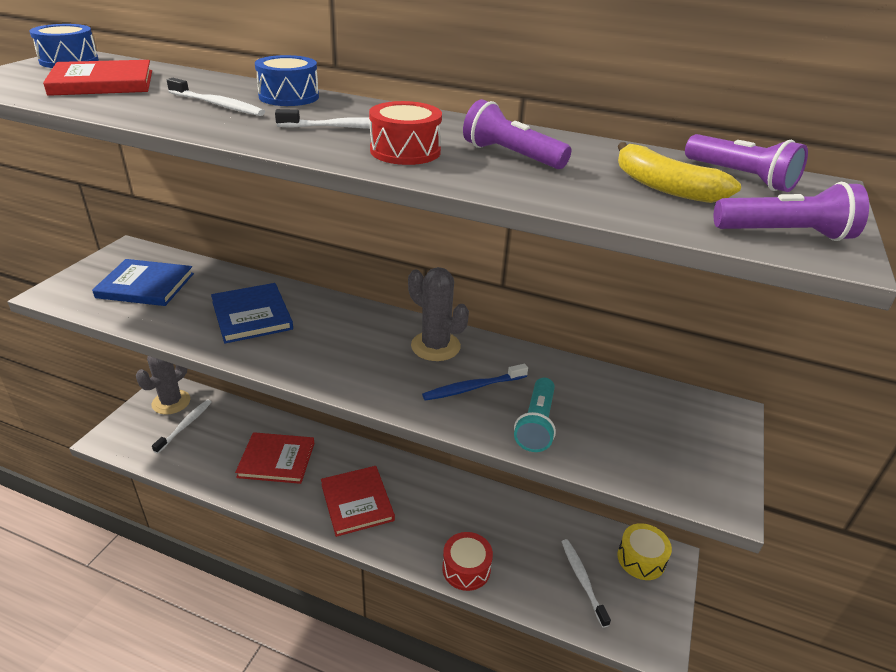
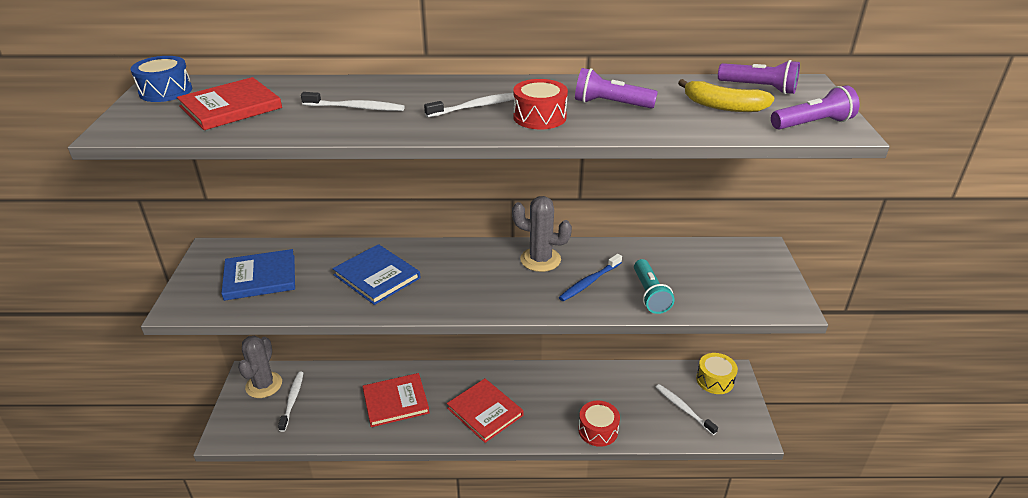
camera: 20 degrees left, 0 degrees up
(289, 97) = (399, 87): blue drum -> none

